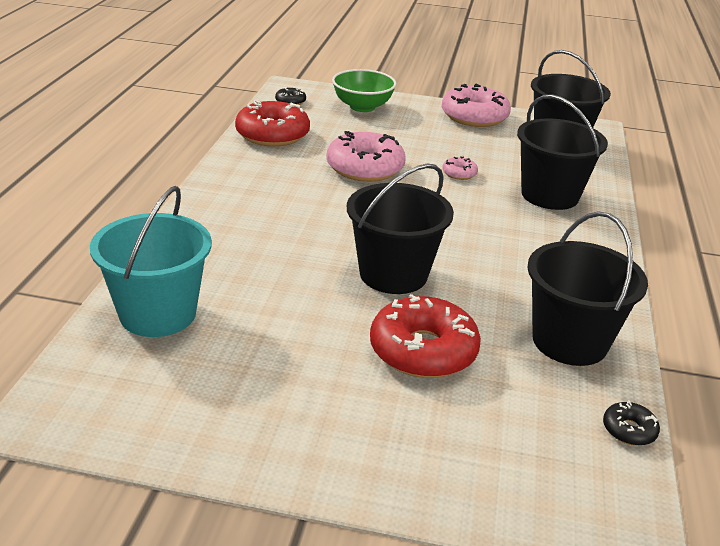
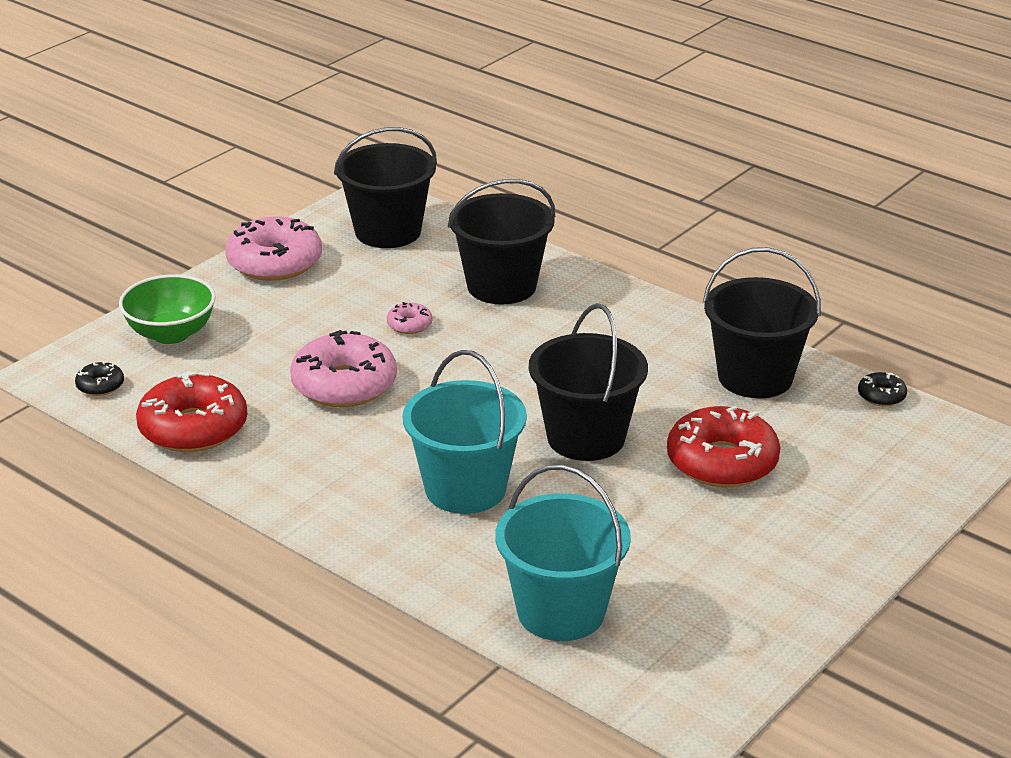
camera: 60 degrees left, 0 degrees up
(283, 238) = (465, 489): none -> turquoise bucket

